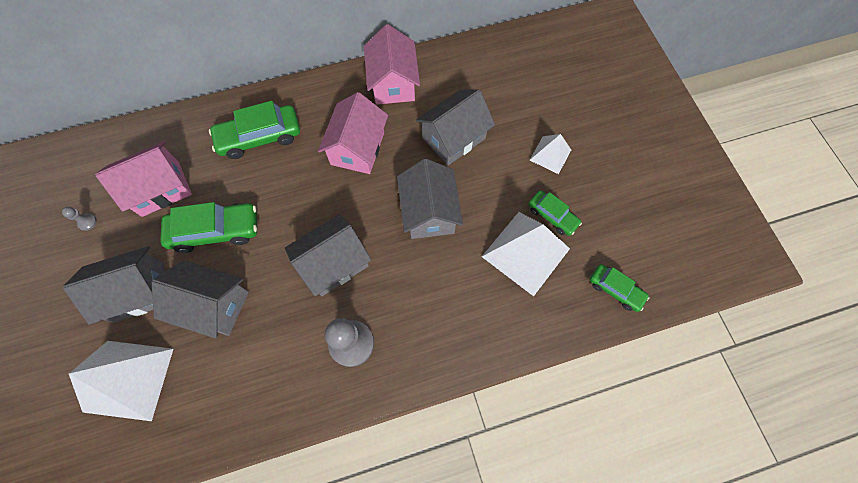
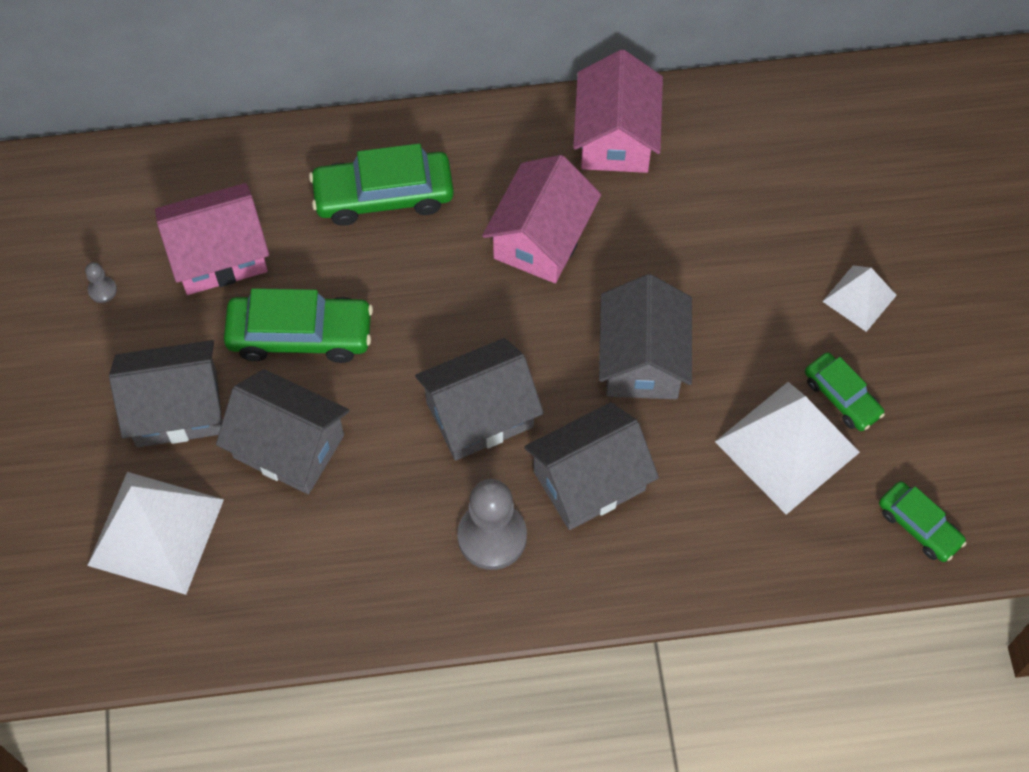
camera: 10 degrees right, 5 degrees down
(454, 138) = (703, 246): grey house -> grey house (589, 481)

